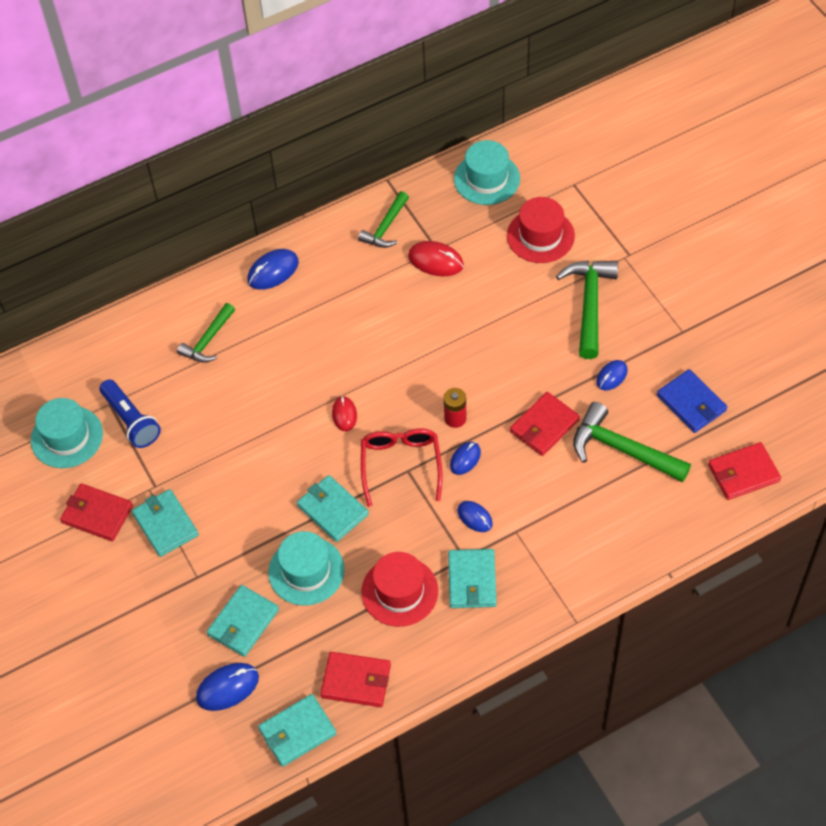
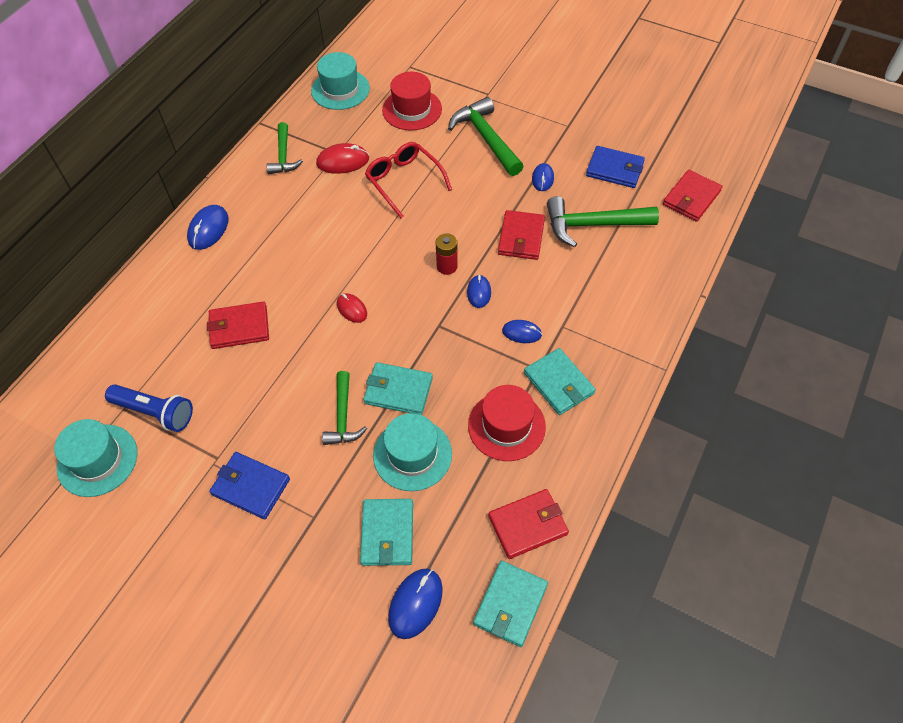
camera: 35 degrees left, 0 degrees up
(97, 514) = (174, 514): red wallet -> red wallet (239, 327)
(165, 524) = (251, 486): turquoise wallet -> blue wallet
(208, 340) = (186, 310): green hammer -> green hammer (343, 417)
(401, 465) = (430, 324): red glasses -> red glasses (404, 182)

